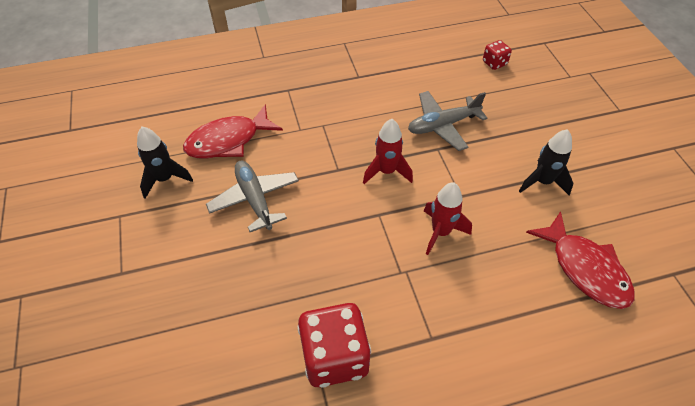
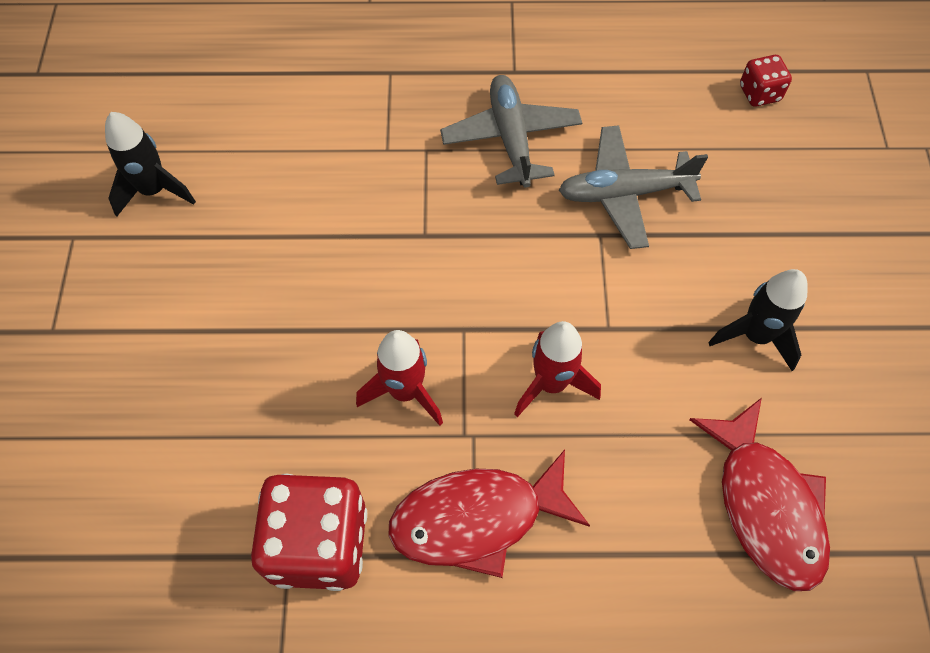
camera: 15 degrees right, 10 degrees up
(228, 141) = (268, 145): red fish -> red fish (477, 518)
(255, 199) = (279, 257): grey plane -> grey plane (511, 138)
(386, 171) = (501, 257): red rocket -> red rocket (405, 391)

